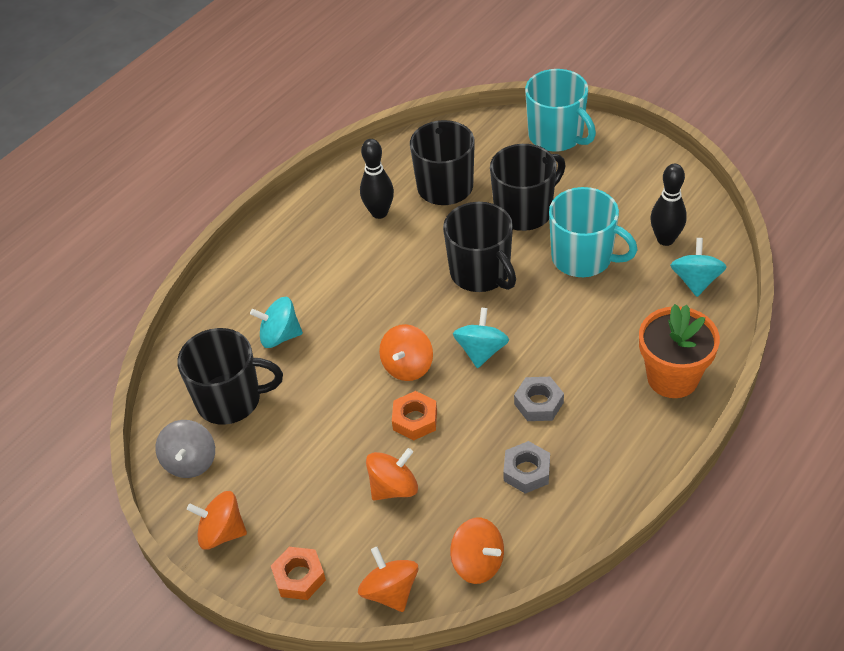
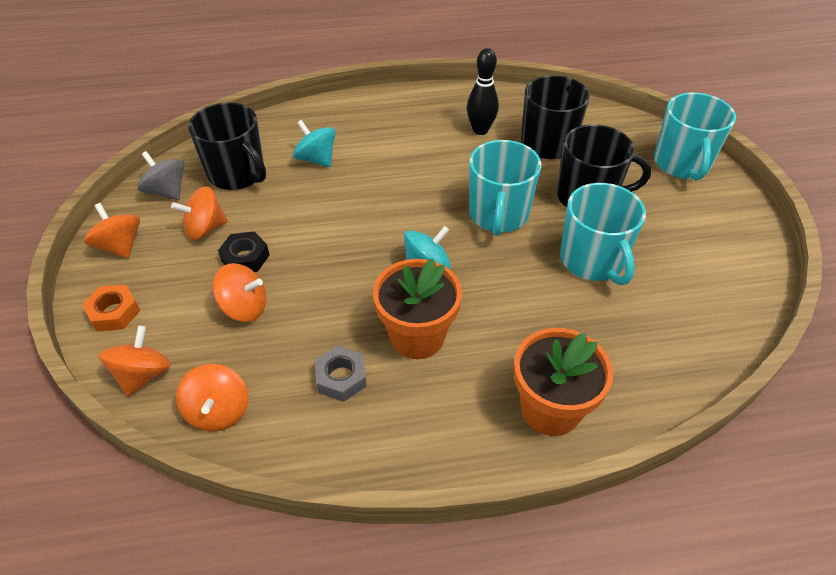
camera: 40 degrees right, 0 degrees up
(190, 462) = (167, 191): grey spinning top -> grey spinning top turned 90 degrees clockwise
(340, 455) = (245, 258): none -> black nut
(407, 366) = (364, 237): orange spinning top -> orange spinning top (205, 229)
(415, 420) = (320, 275): orange nut -> none
(481, 273) = (498, 215): black mug -> turquoise mug
(538, 403) = (417, 336): grey nut -> orange flower pot
(665, 239) = (684, 297): black bowling pin -> none
(696, 281) = (672, 349): turquoise spinning top -> none

